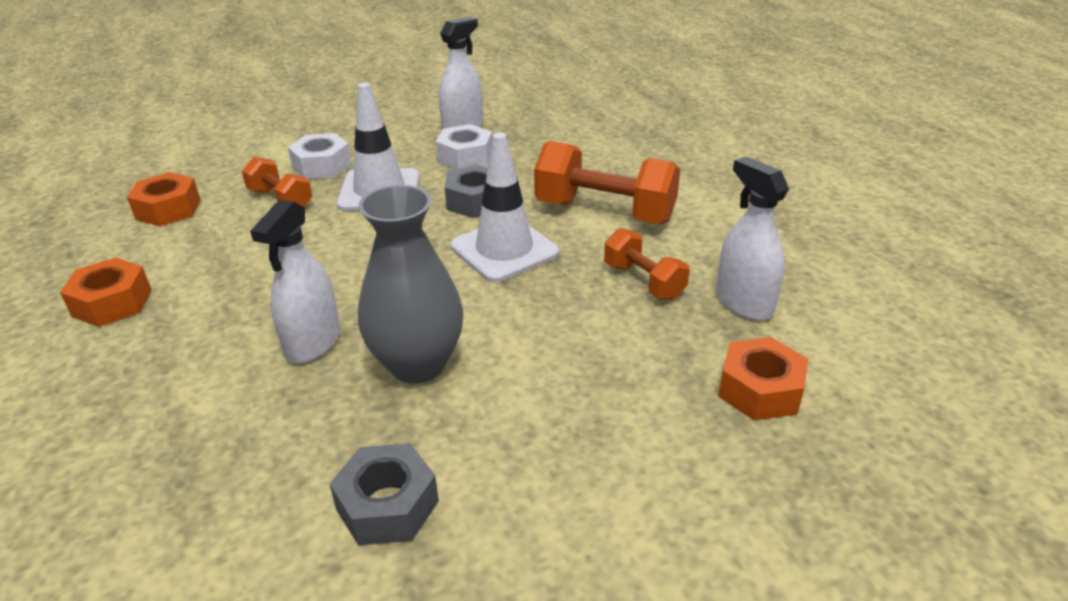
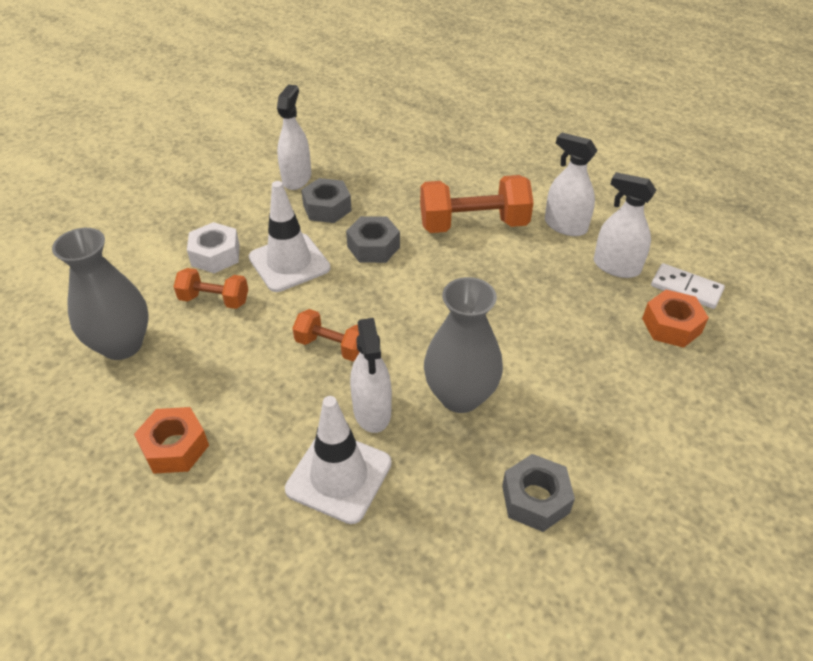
camera: 30 degrees left, 10 degrees up
(168, 209) = (122, 345): orange nut -> grey vase
(465, 157) = (327, 208): white nut -> grey nut
(504, 250) = (433, 282): white traffic cone -> white traffic cone (339, 476)
(643, 281) = (545, 273): orange dumbbell -> orange dumbbell (332, 346)
(716, 243) = (565, 226): none -> white spray bottle
(822, 357) = (686, 288): none -> white domino

